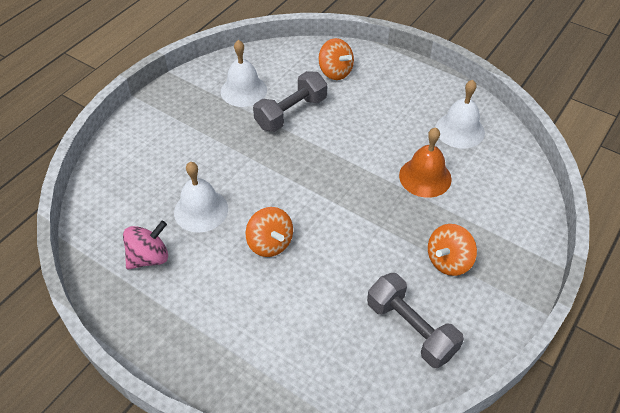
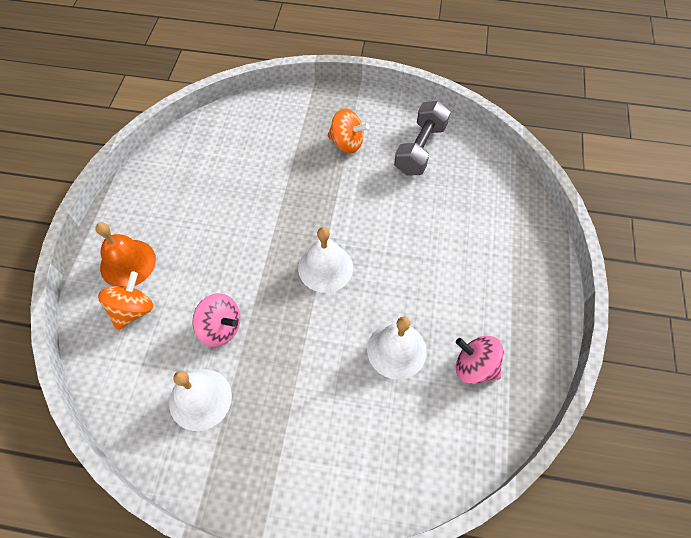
camera: 115 degrees left, 10 degrees up
(270, 243) = (400, 271): orange spinning top -> none
(291, 113) = (221, 327): grey dumbbell -> pink spinning top
(425, 177) = (263, 181): orange bell -> orange bell (128, 263)
(459, 130) = (190, 172): white bell -> white bell (325, 267)

